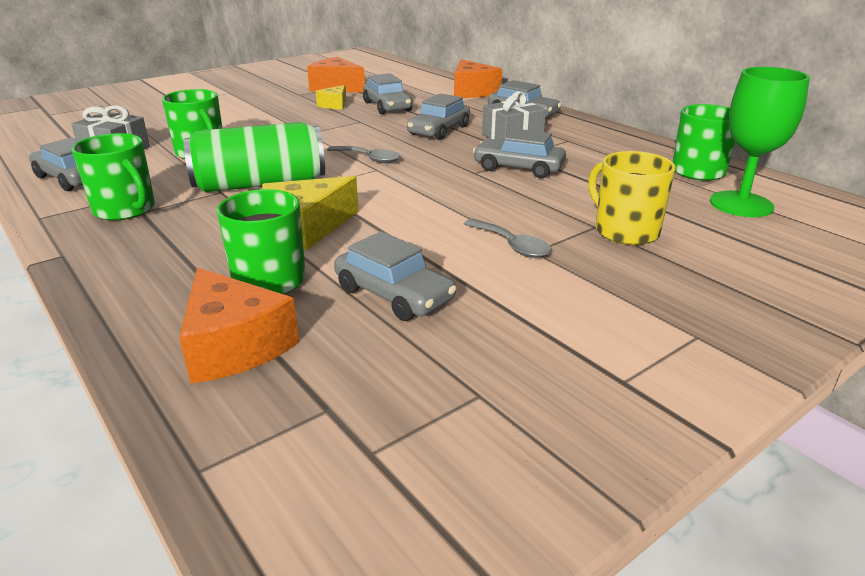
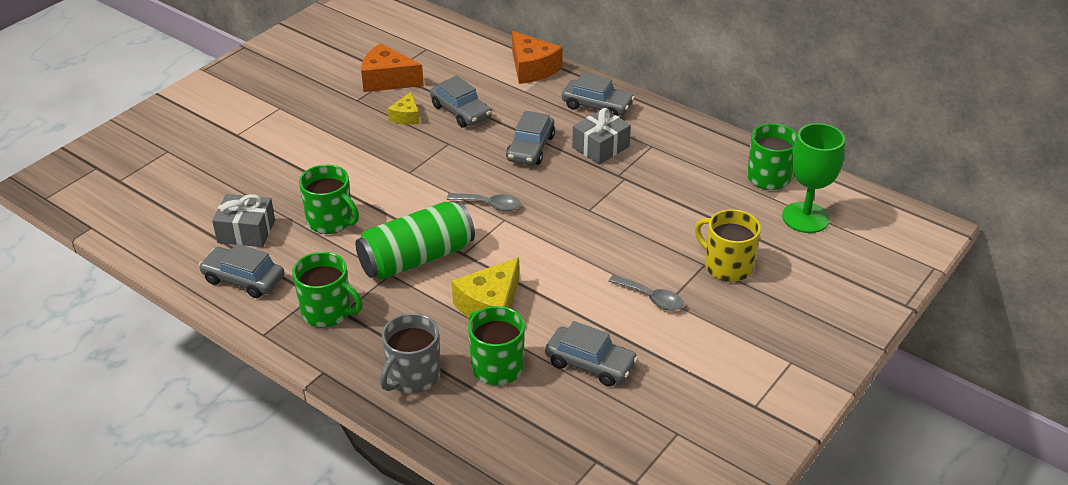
camera: 15 degrees left, 10 degrees up
(159, 274) = (413, 376): none -> grey mug
(234, 345) = (511, 428): orange cheese -> none
(518, 168) = (623, 197): grey car -> none

